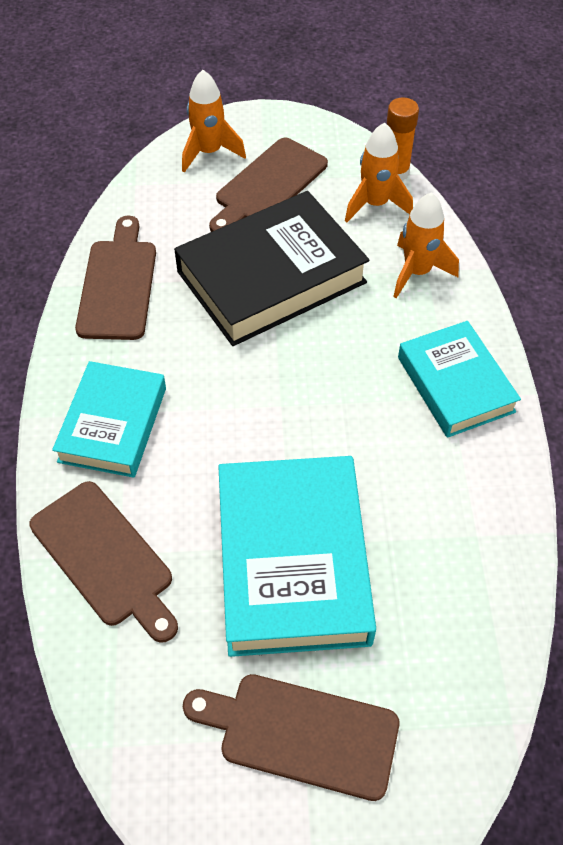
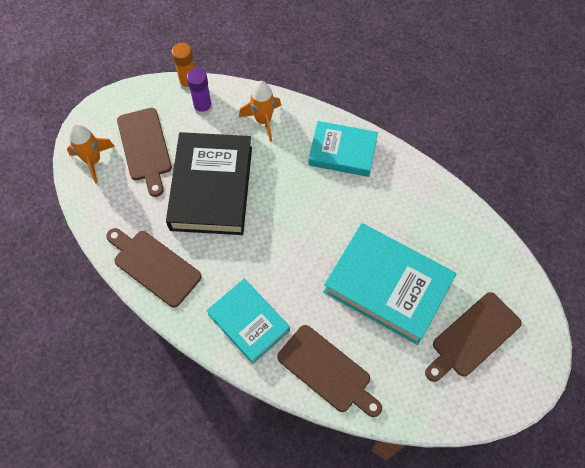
camera: 55 degrees left, 10 degrees up
(105, 558) = (327, 371): brown cutting board -> brown cutting board turned 45 degrees clockwise
(375, 204) = (203, 107): orange rocket -> purple glue stick

